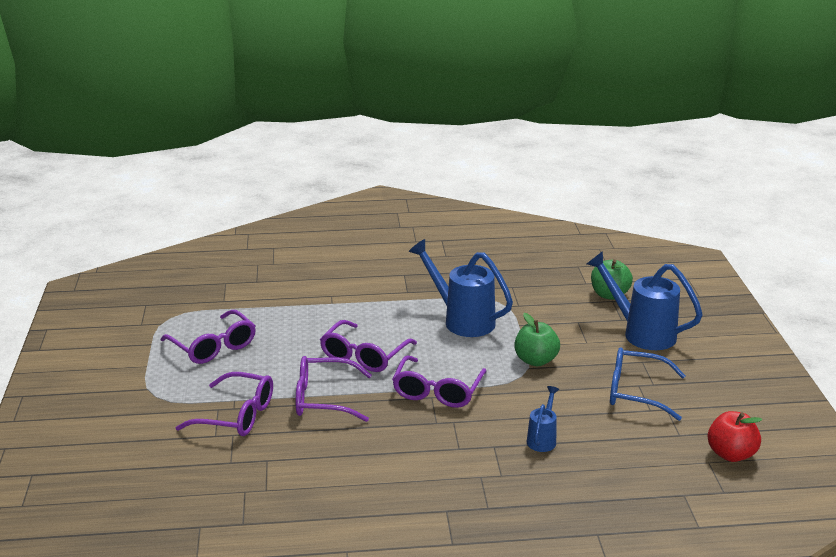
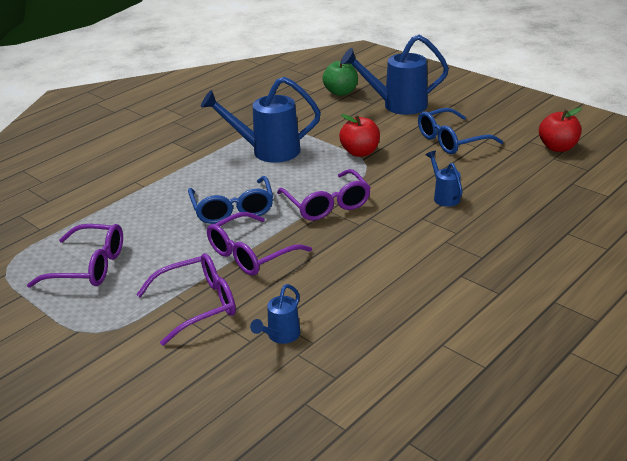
camera: 40 degrees left, 5 degrees up
(252, 471) = (280, 336): none -> blue watering can
(364, 356) = (233, 209): purple glasses -> blue glasses
(535, 360) = (360, 152): green apple -> red apple

